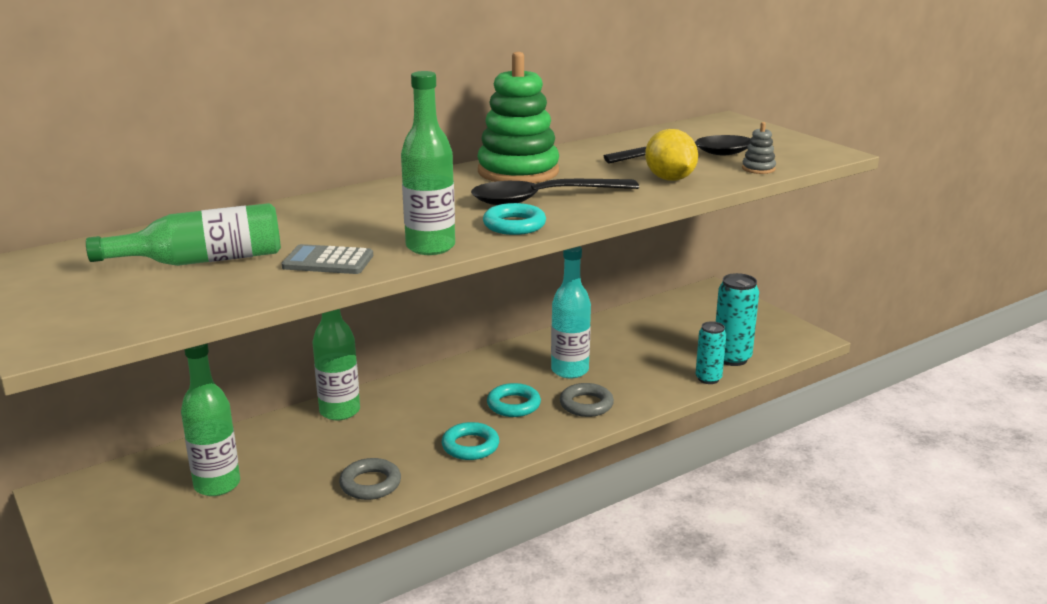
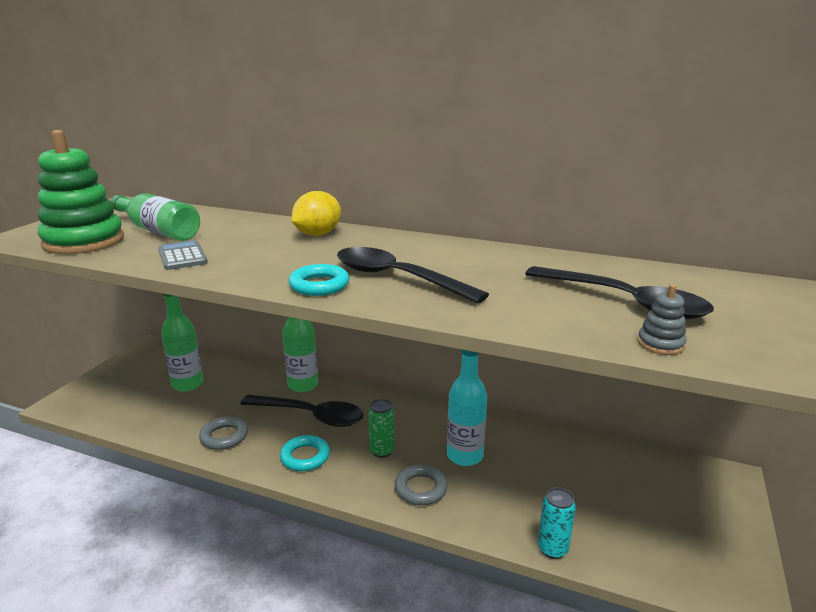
camera: 55 degrees right, 0 degrees up
(405, 424) = (310, 416): none -> black spoon
(430, 247) = (238, 274): green bottle -> none
(513, 405) = (382, 451): turquoise ring -> green can
(518, 172) = (448, 254): green stacking toy -> green stacking toy (84, 242)
(670, 179) = (538, 310): yellow lemon -> yellow lemon (317, 234)
(732, 358) = (614, 550): turquoise can -> none

